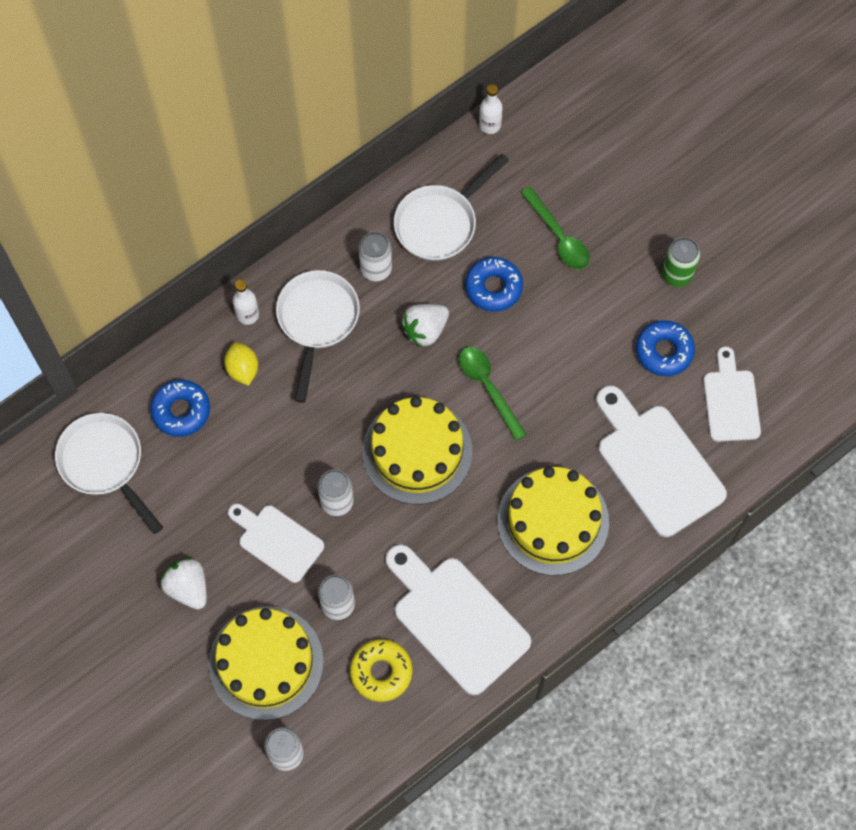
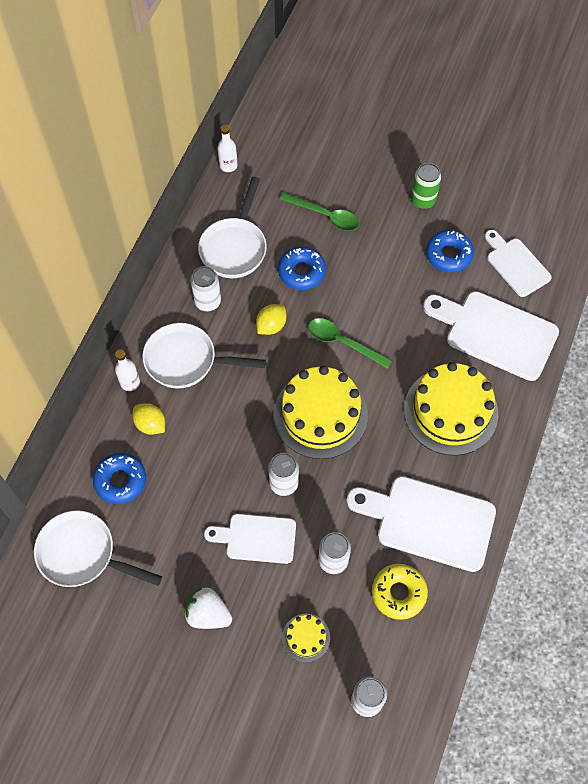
camera: 30 degrees left, 5 degrees down
(266, 662) = (306, 637): yellow cake -> yellow cake, size x0.46
(317, 321) = (186, 360): white pan -> white pan turned 60 degrees counterclockwise
(425, 330) = (271, 326): white strawberry -> yellow lemon

